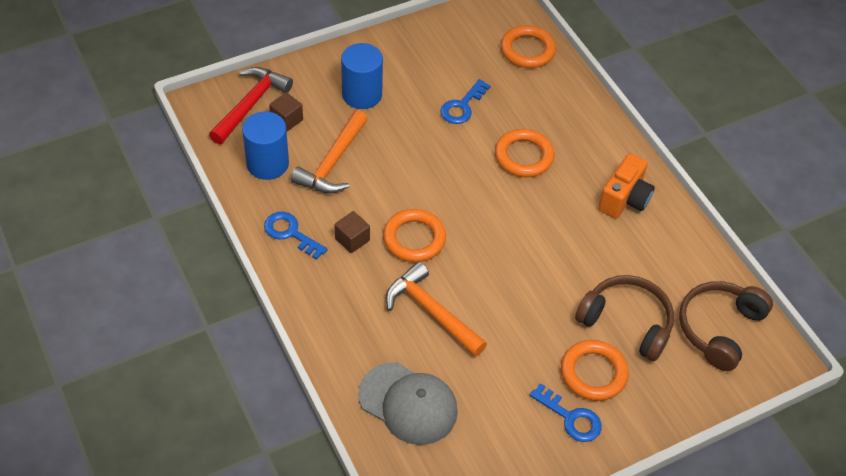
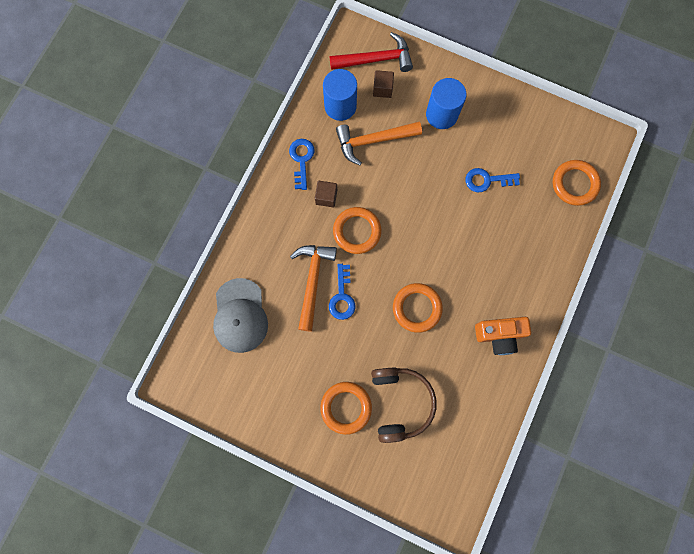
camera: 55 degrees right, 25 degrees up
(523, 156) = (479, 248): orange ring -> orange ring (417, 308)
(570, 418) = (303, 415): blue key -> blue key (342, 296)
(719, 328) = (444, 464): brown headphones -> none

